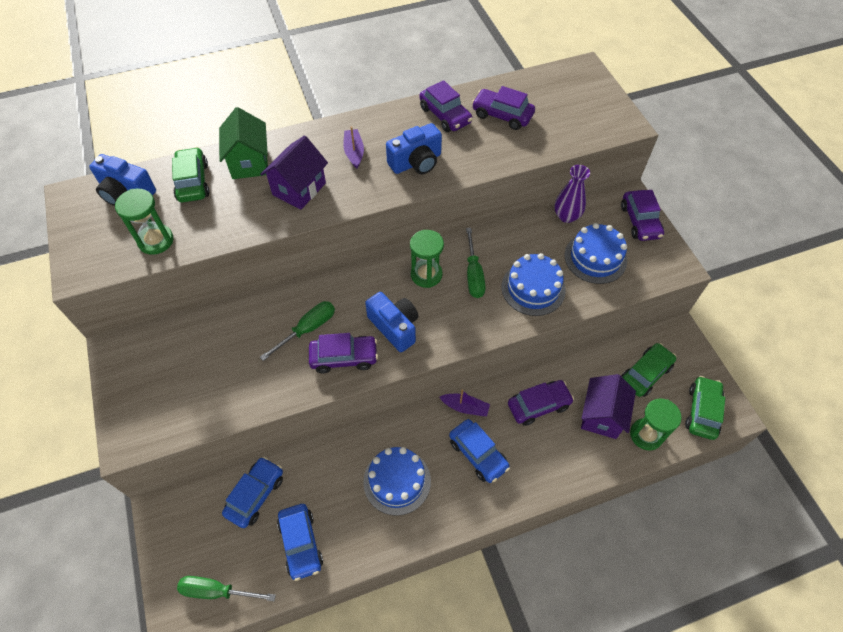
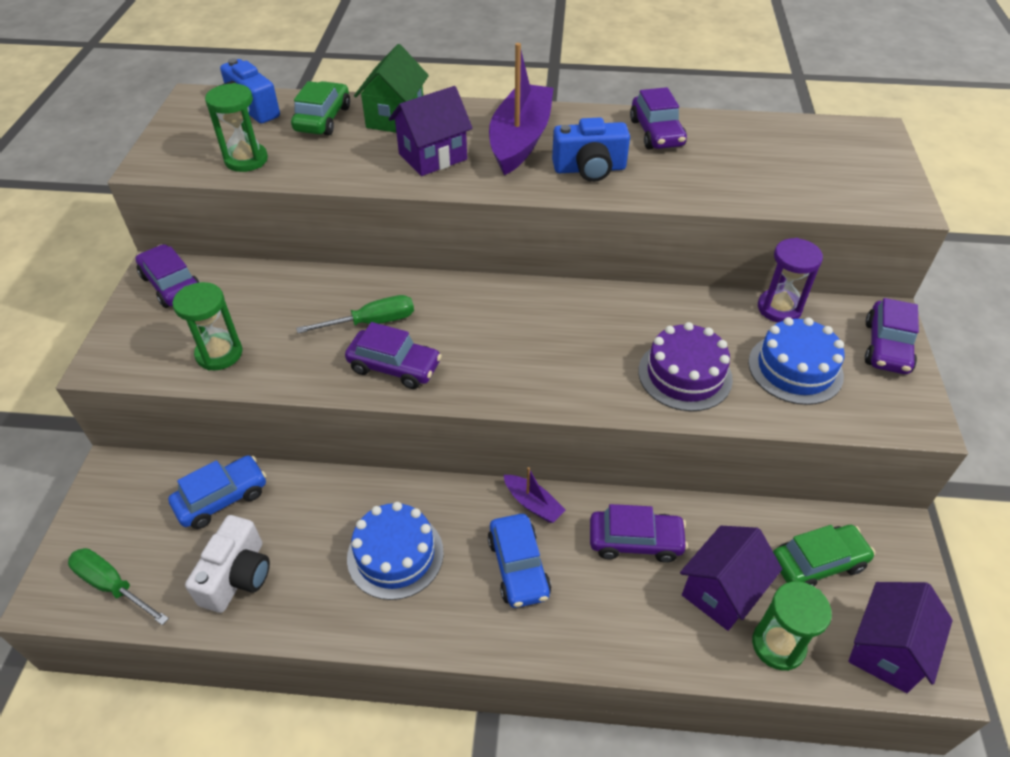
camera: 25 degrees right, 10 degrees down
(301, 543) = (237, 576): blue car -> white camera
(354, 152) = (520, 140): purple boat -> purple boat, size x2.13
(395, 327) = (476, 356): blue camera -> none
(426, 275) = (550, 313): green hourglass -> green hourglass (219, 354)
(473, 274) = (612, 333): green screwdriver -> none
(502, 115) = (732, 151): purple car -> purple car (171, 285)
(533, 288) = (685, 375): blue cake -> purple cake
(566, 216) = (779, 308): purple vase -> purple hourglass
(702, 411) = (886, 650): green car -> purple house

